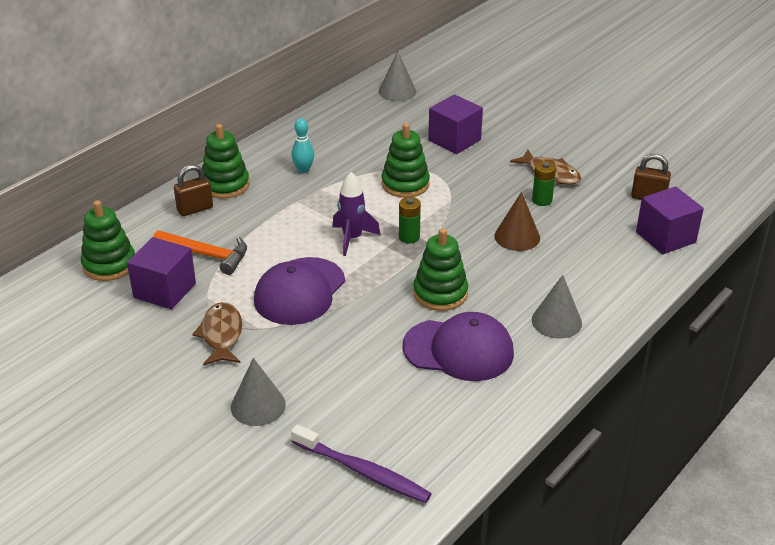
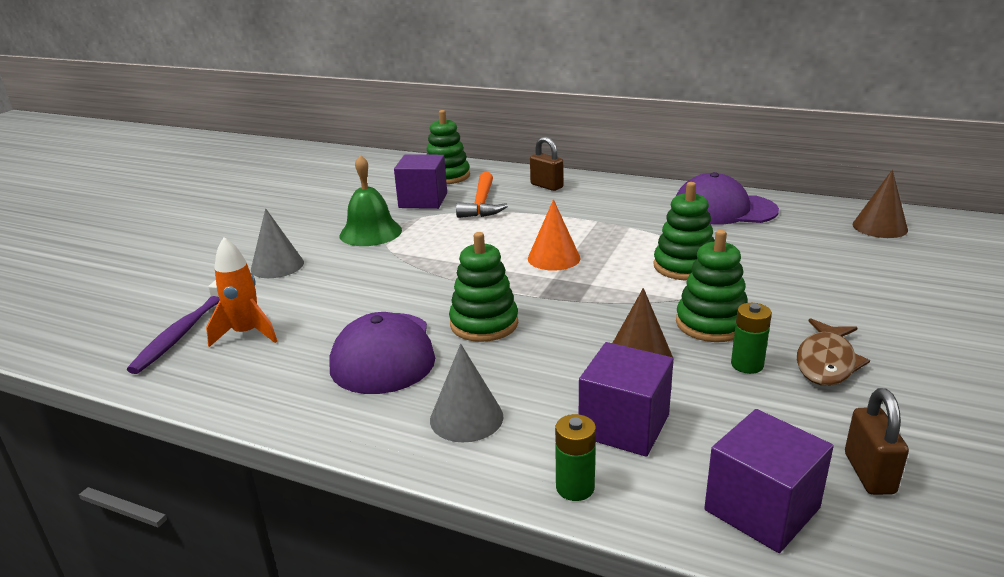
camera: 75 degrees right, 10 degrees down
(221, 335) = (370, 232): brown fish -> green bell
(225, 185) = (594, 188): green stacking toy -> green stacking toy (711, 324)
(299, 291) = (449, 251): purple cap -> purple cap (723, 209)
(303, 170) = (655, 213): turquoise bowling pin -> none
(352, 238) = (554, 258): purple rocket -> orange cone
(389, 428) = (247, 334): none -> orange rocket
(397, 91) = (879, 227): grey cone -> brown cone
(409, 237) = (580, 287): green battery -> green battery (575, 487)
(454, 140) = (818, 279): purple cube -> purple cube (624, 426)

